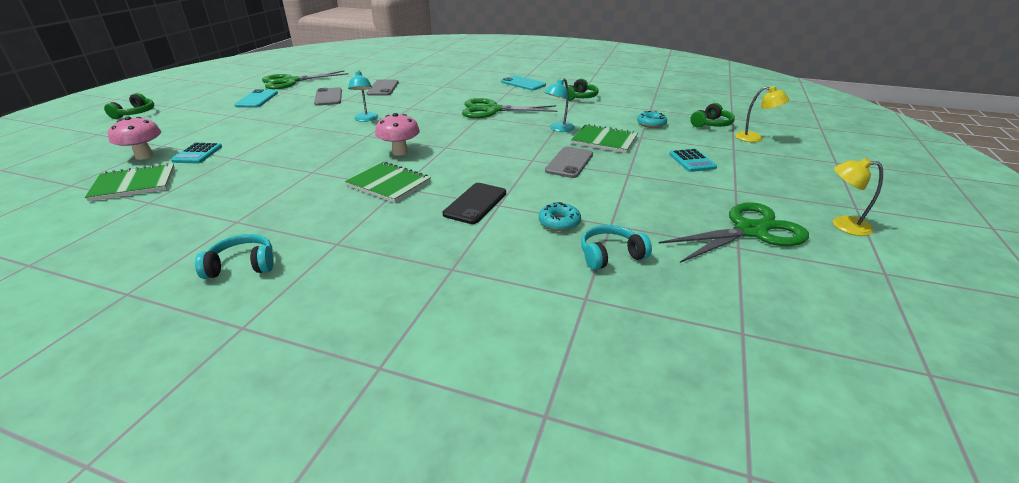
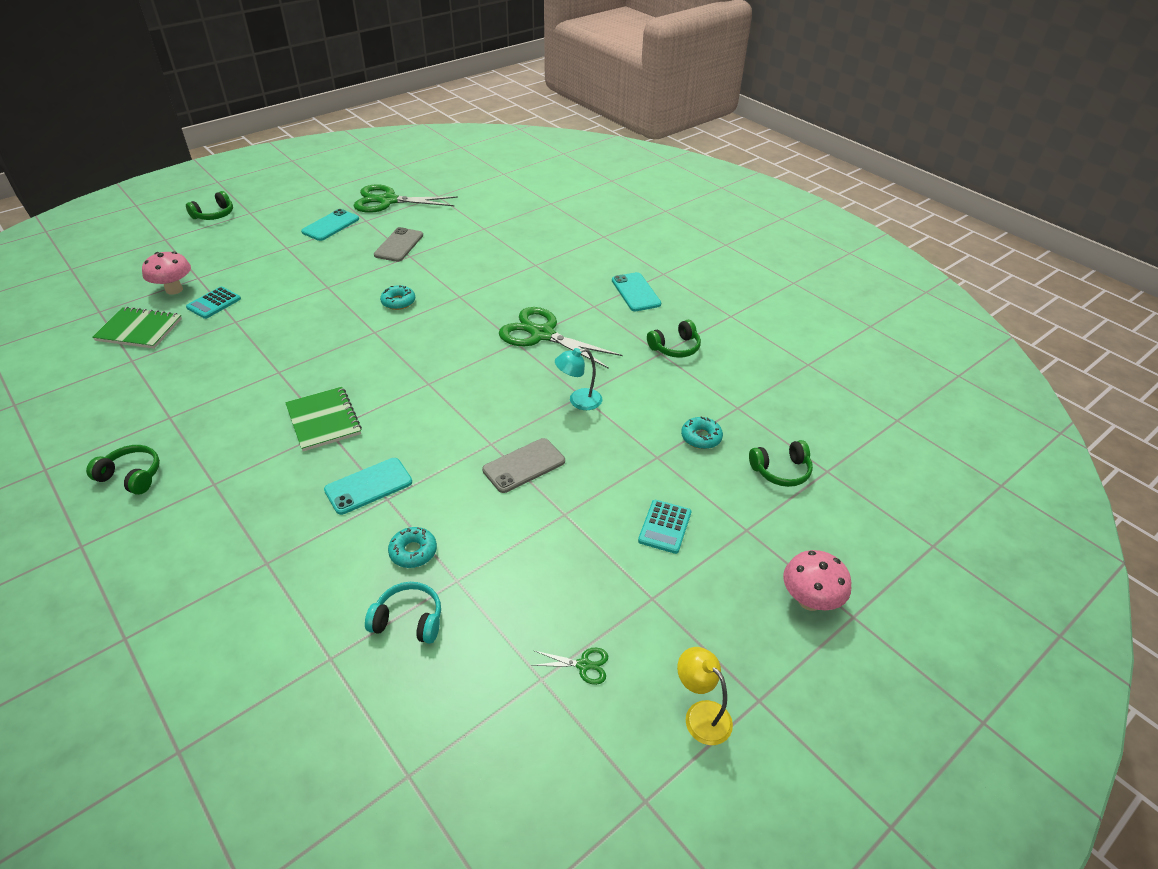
camera: 30 degrees right, 10 degrees up
(242, 265) = (131, 476): turquoise headphones -> green headphones
(366, 119) = (398, 302): turquoise lamp -> turquoise donut
(383, 88) = (468, 246): grey phone -> none
(400, 152) = (378, 373): pink mushroom -> pink mushroom (809, 600)
(475, 203) = (368, 486): black phone -> turquoise phone
(604, 140) = (606, 444): green notebook -> none
(750, 231) = (583, 665): green scissors -> green scissors, size x0.41
(755, 138) = (804, 522): yellow lamp -> none

